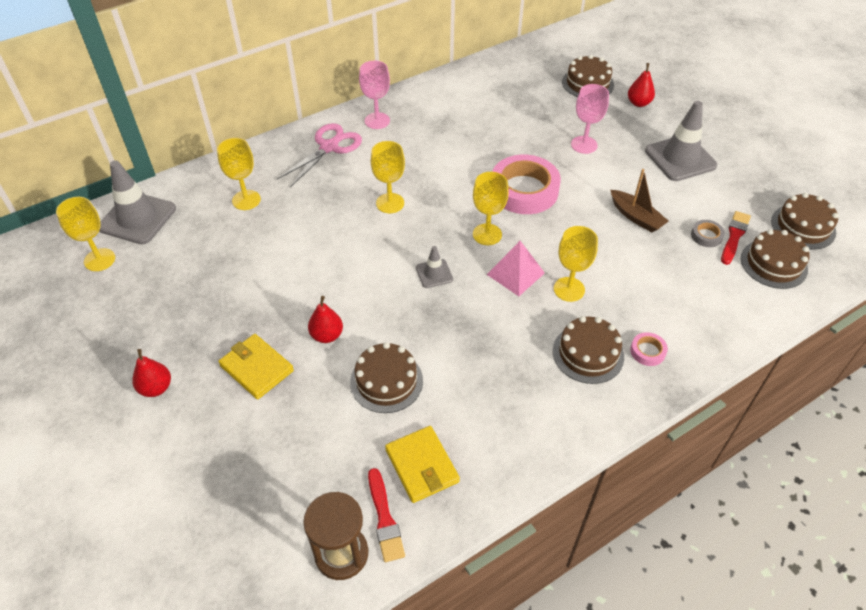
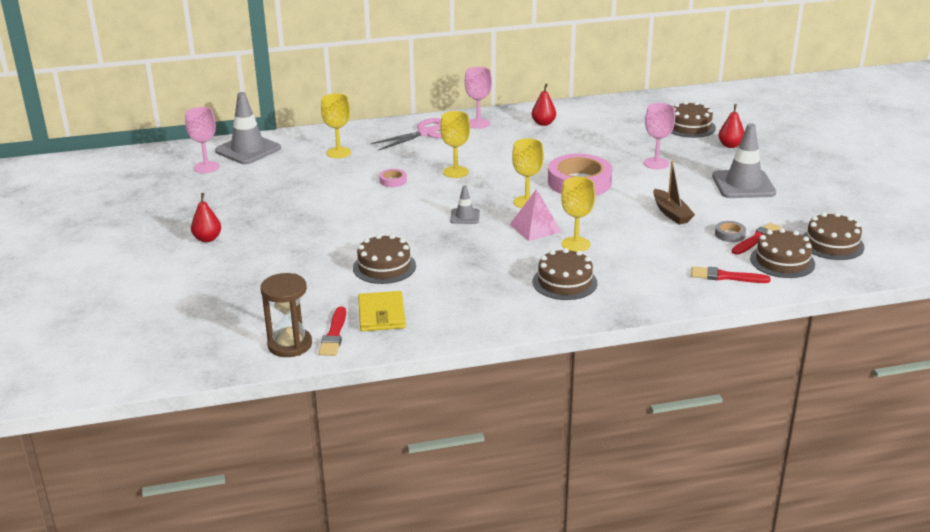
camera: 20 degrees right, 20 degrees down
(99, 260) = (206, 167): yellow goblet -> pink goblet
(257, 368) = (288, 242): yellow wallet -> none
(327, 335) = (353, 235): red pear -> red pear (543, 123)
(647, 351) = (619, 290): pink tape -> pink tape (393, 181)
(736, 301) = (725, 277): none -> red brush

